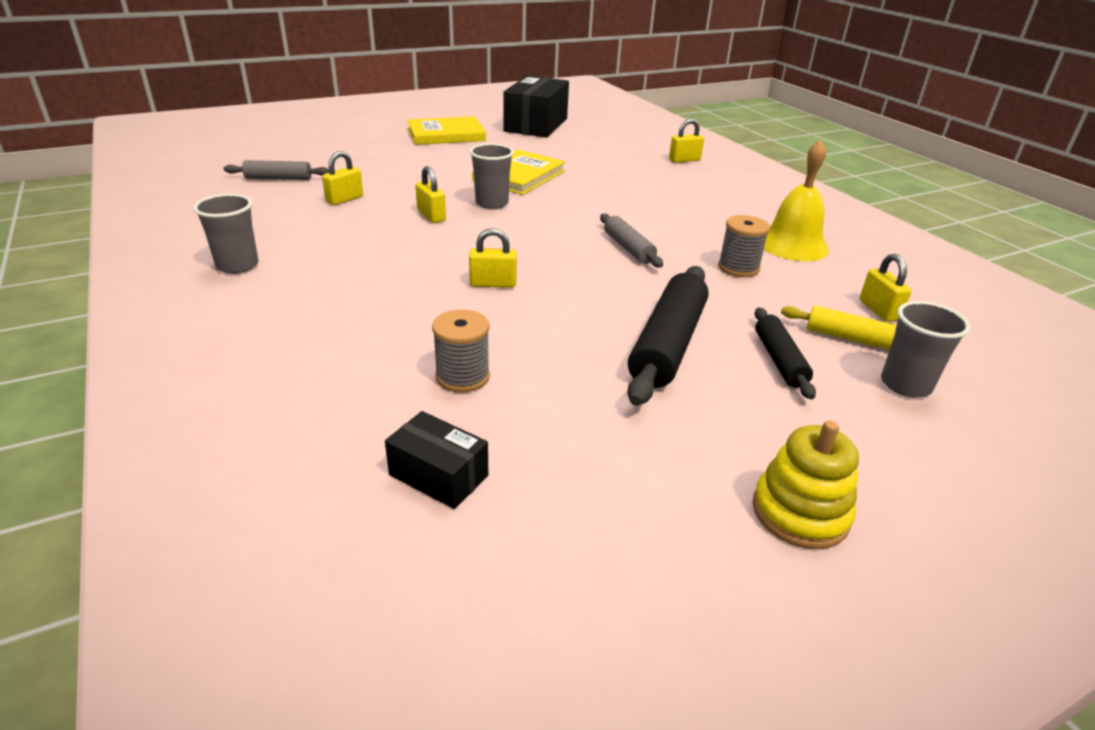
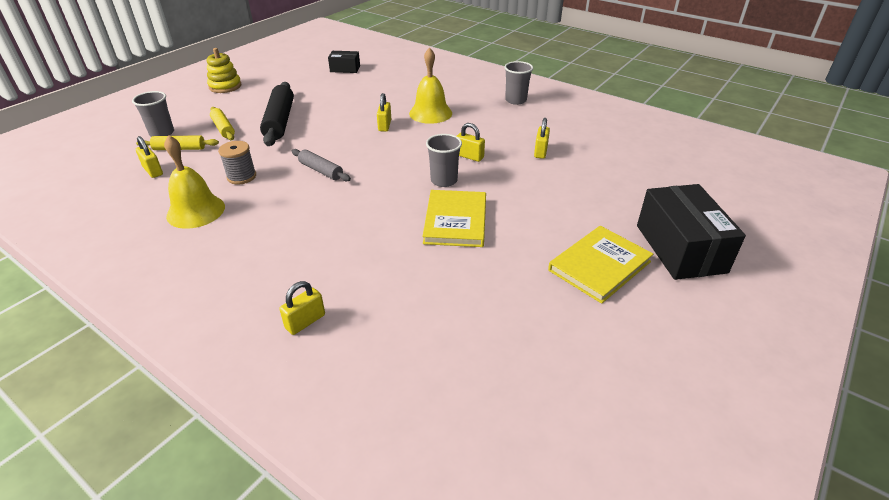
camera: 155 degrees right, 5 degrees up
(278, 178) = (612, 154): grey rolling pin -> none
(398, 284) = (430, 113): none -> yellow bell
(462, 376) = (361, 90): grey spool -> none
(493, 284) = (384, 125): yellow padlock -> yellow padlock turned 60 degrees counterclockwise
(536, 125) = (538, 341): black box -> black box (680, 248)
(779, 360) = (223, 128): black rolling pin -> yellow rolling pin

